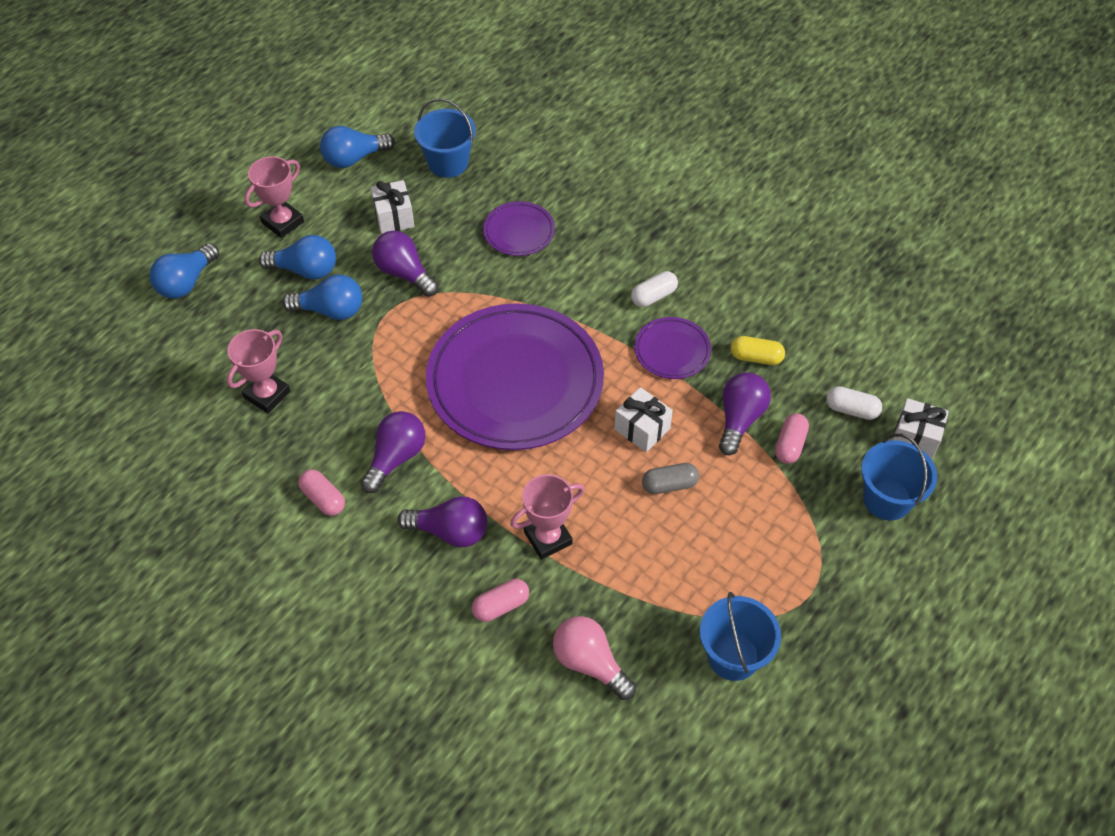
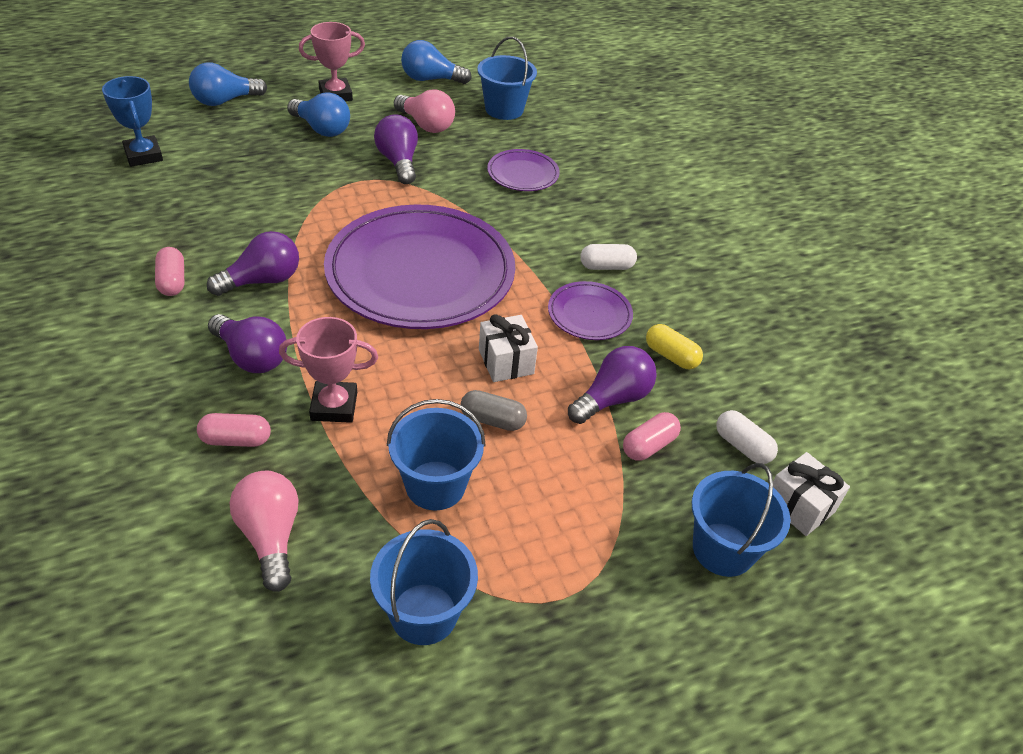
camera: 25 degrees right, 10 degrees down
(172, 384) = (143, 155): none -> blue trophy
(267, 394) = (206, 192): pink trophy -> none
(330, 310) = (314, 161): blue light bulb -> none
(394, 217) = (426, 125): white gift -> pink light bulb
(669, 560) = (435, 485): none -> blue bucket

